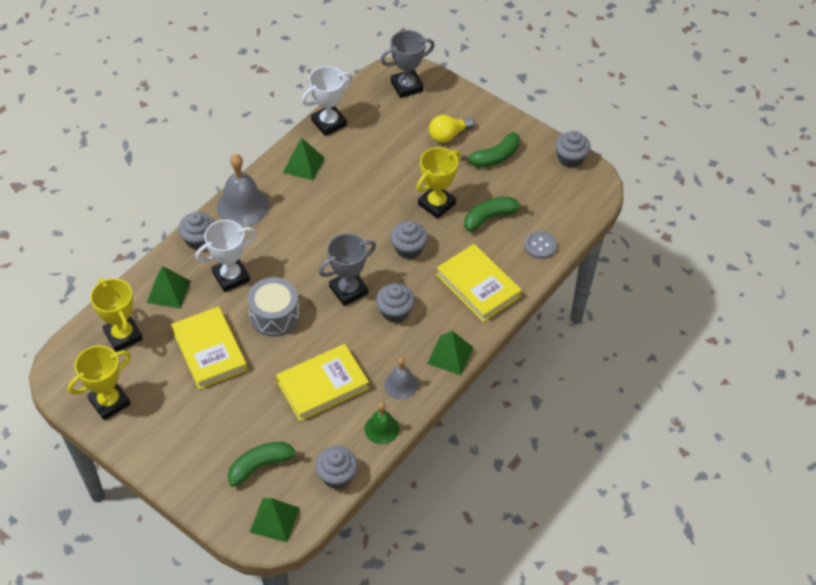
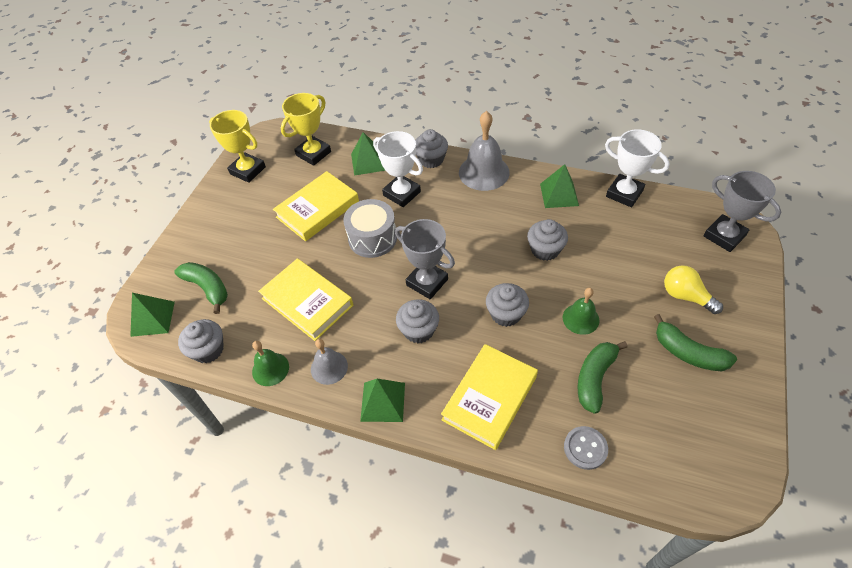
camera: 75 degrees right, 0 degrees up
(436, 204) = (580, 319): yellow trophy -> green bell
(490, 217) = (595, 378): green banana -> green banana turned 105 degrees counterclockwise
(570, 158) = (751, 440): grey cupcake -> grey cupcake (545, 250)

